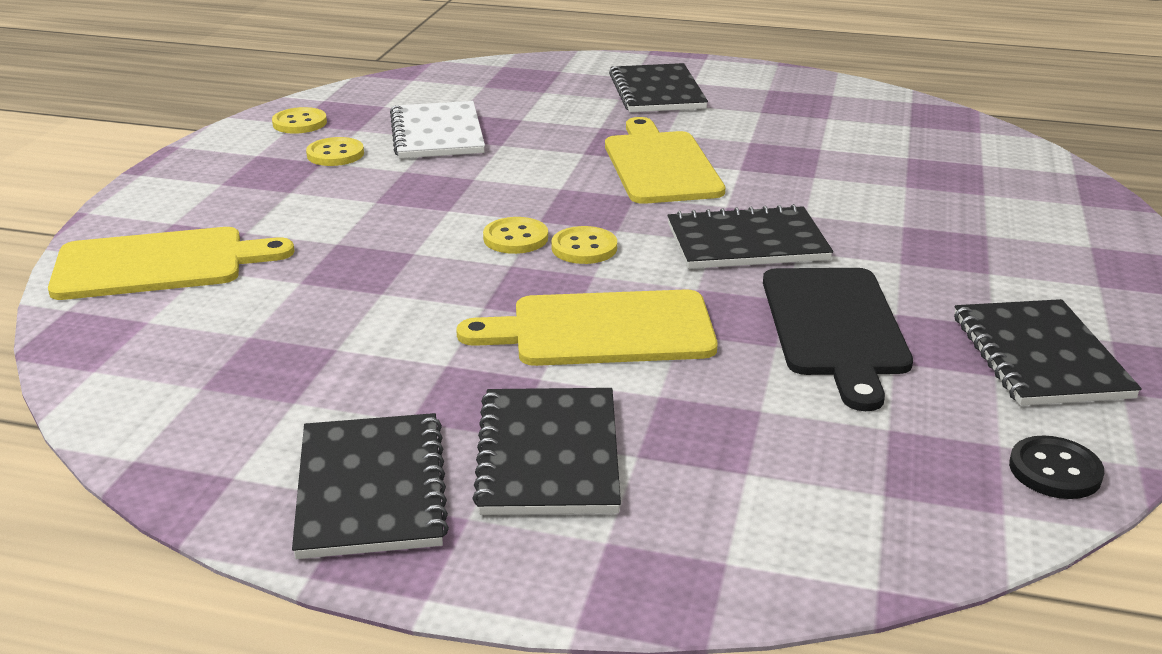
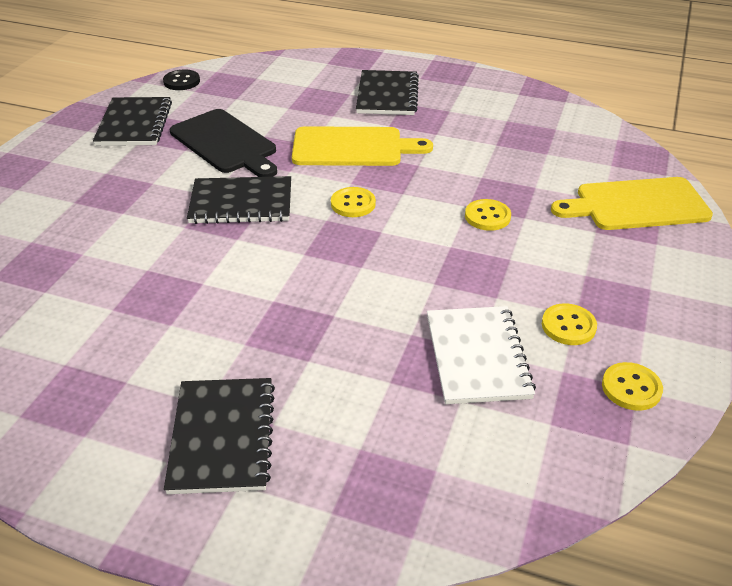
camera: 175 degrees left, 10 degrees up
(371, 488) = (460, 87): black notebook -> none
(515, 238) = (399, 215): yellow button -> yellow button (487, 216)
(660, 165) = (270, 291): yellow cutting board -> none
(835, 327) = (225, 143): black cutting board -> black cutting board turned 135 degrees clockwise

